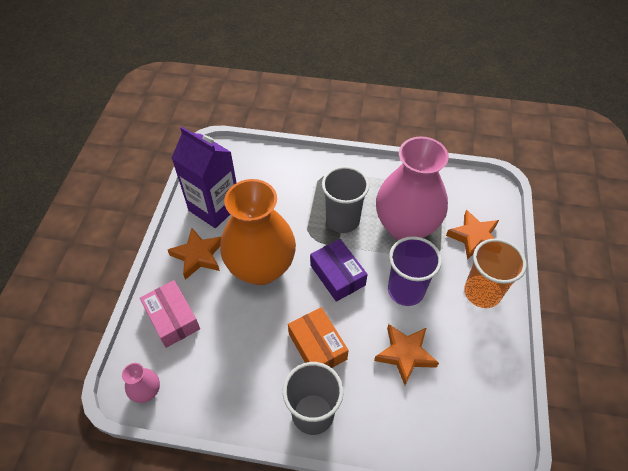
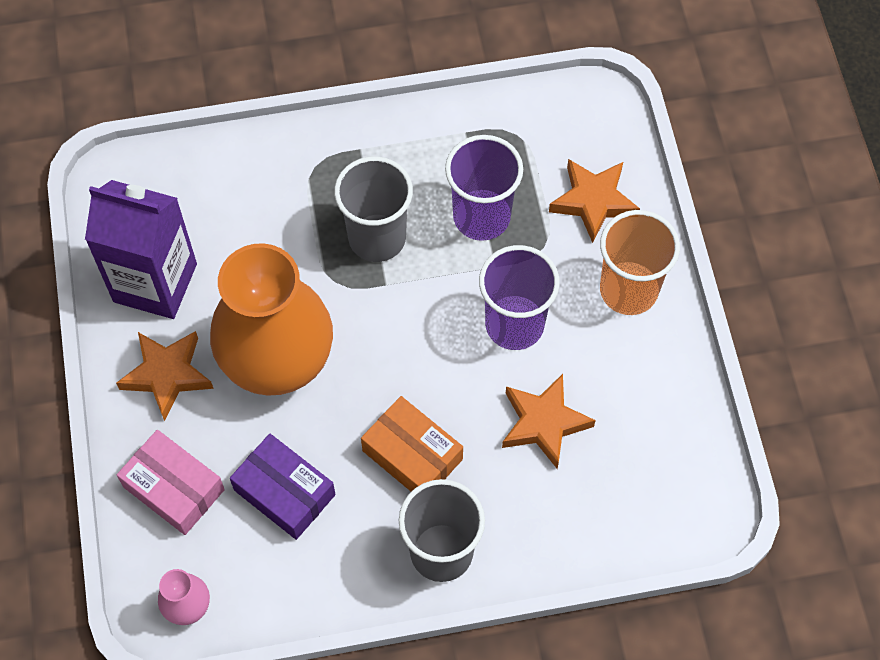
camera: 20 degrees left, 10 degrees up
(337, 275) = (402, 334): purple box -> purple box (284, 492)
(406, 227) = (481, 217): pink vase -> purple cup

